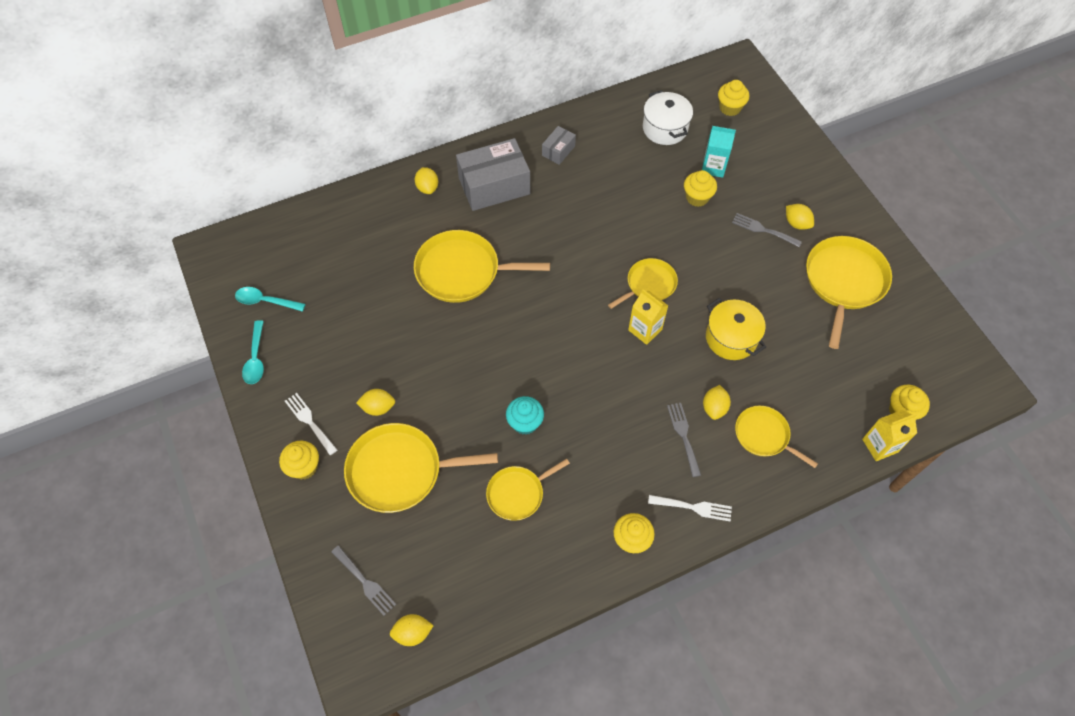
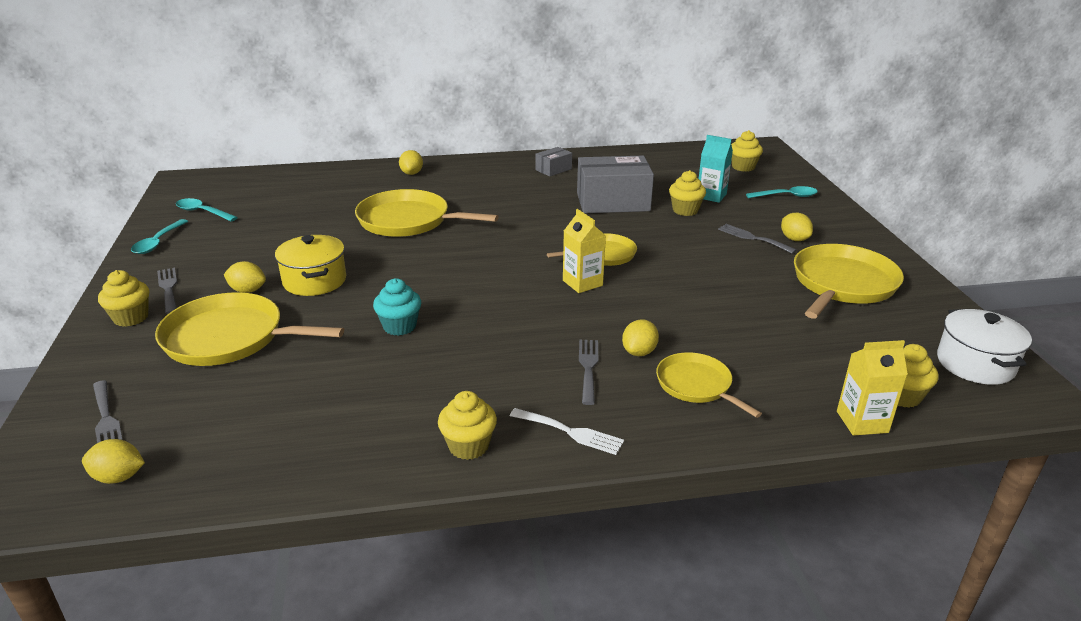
camera: 15 degrees right, 30 degrees down
(309, 421) = (168, 288): white fork -> grey fork
(494, 186) = (477, 180): grey box -> grey box (613, 202)
(518, 493) = (350, 379): yellow pan -> none
(665, 128) = (669, 170): white pot -> white pot (975, 364)
(731, 338) = (684, 303): yellow pot -> yellow pot (314, 281)
(777, 153) = (786, 196): none -> turquoise spoon

